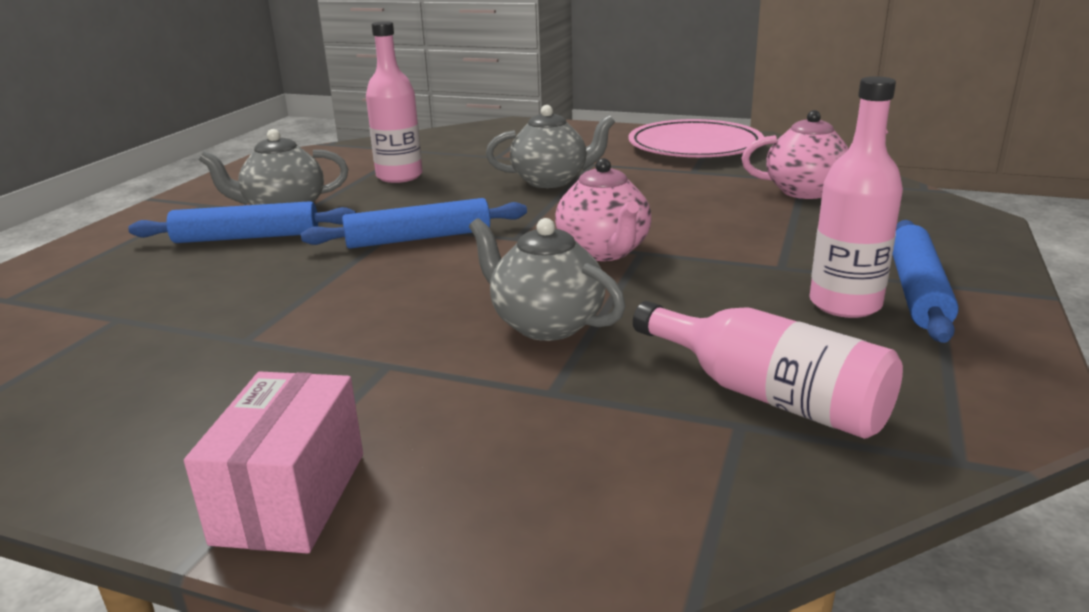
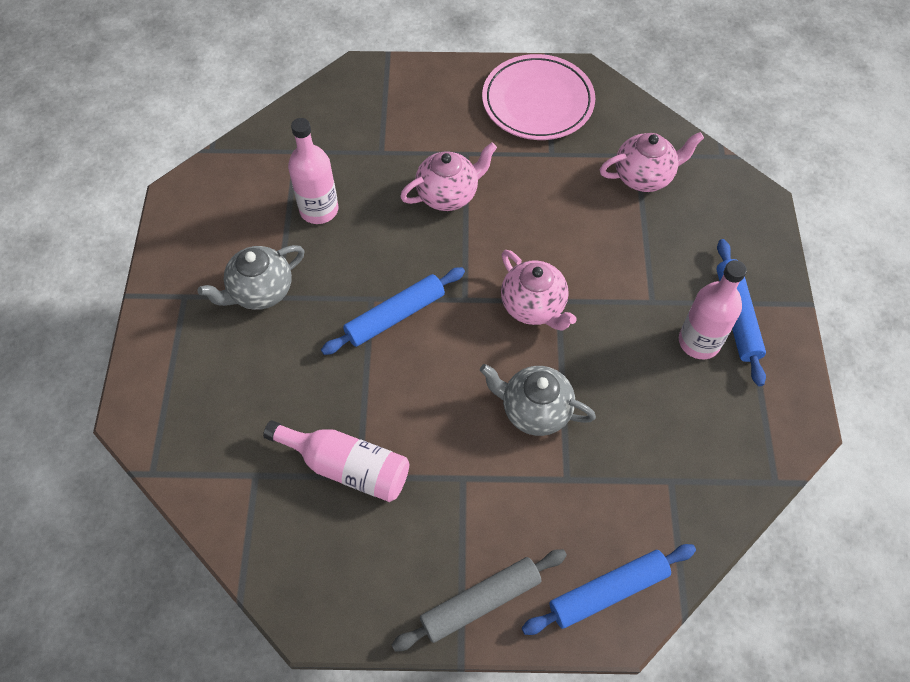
camera: 20 degrees left, 35 degrees up
(247, 237) = (263, 344): blue rolling pin -> blue rolling pin (608, 591)
(291, 497) = (480, 602): pink box -> grey rolling pin
(551, 181) = (448, 194): grey teapot -> pink teapot
(768, 395) = (679, 451): pink bottle -> pink bottle (347, 467)

